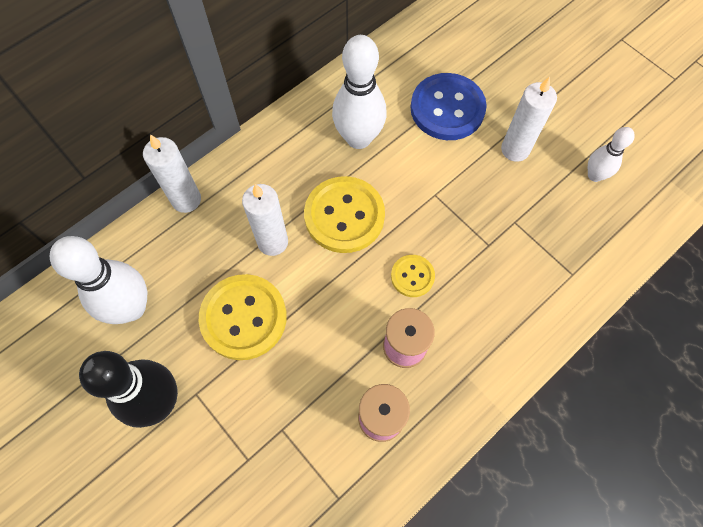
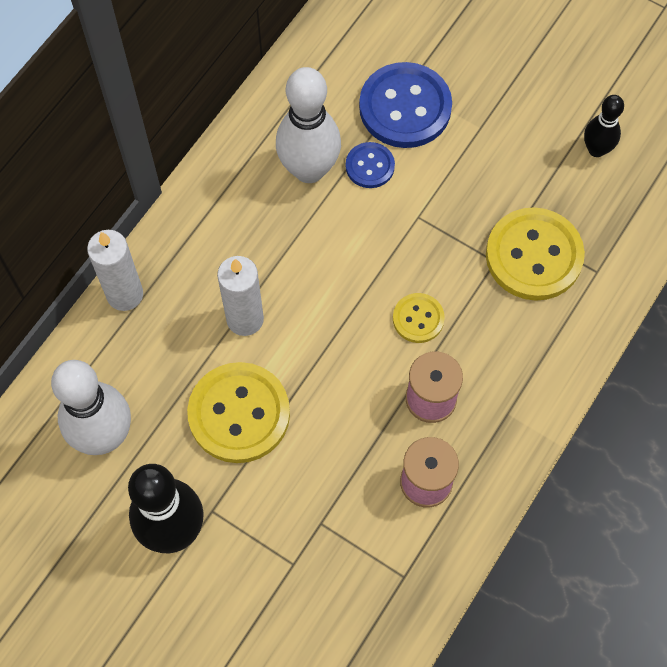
camera: 15 degrees left, 0 degrees up
(344, 216) = (320, 268): yellow button -> yellow button (534, 256)
(407, 146) = (370, 166): none -> blue button
(515, 149) = (497, 140): white candle -> none
(594, 175) = (596, 149): white bowling pin -> black bowling pin

